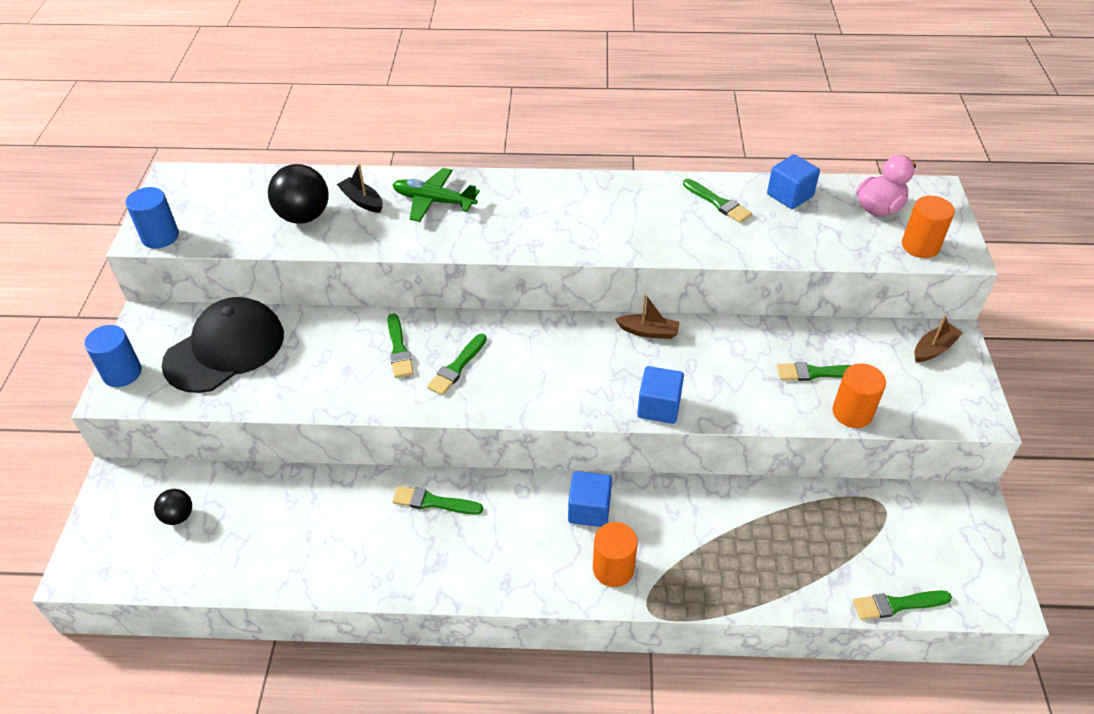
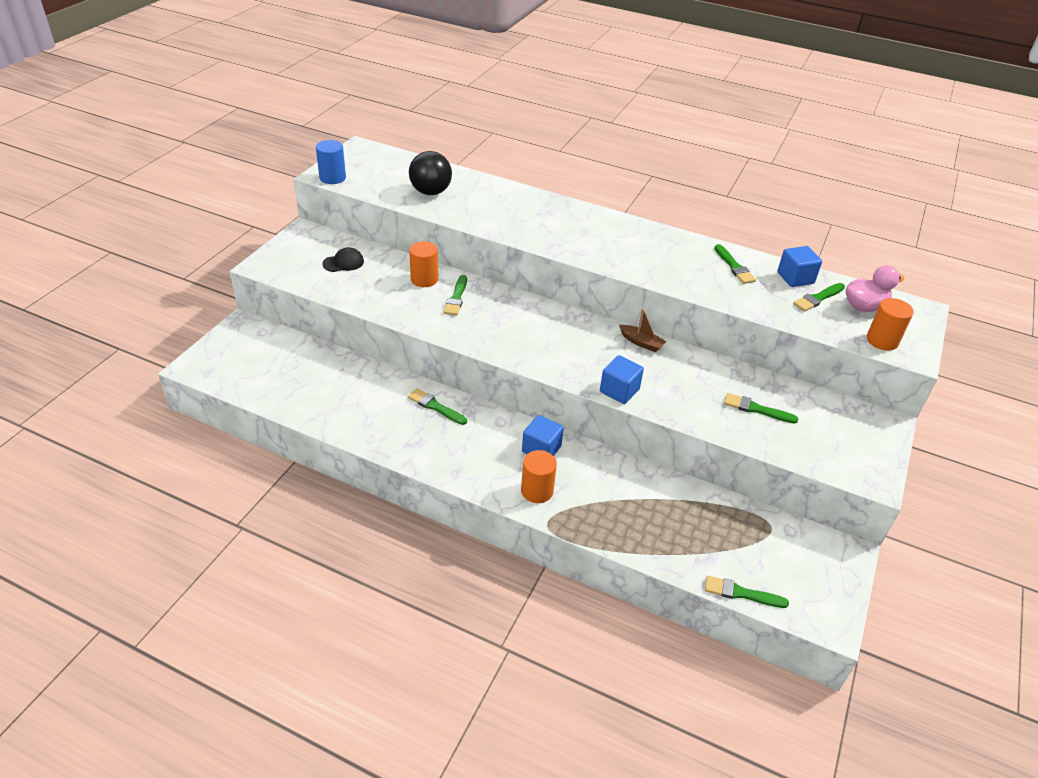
camera: 20 degrees right, 5 degrees down
(122, 373) = (273, 256): blue cylinder -> none
(178, 516) = (268, 358): black ball -> none
(225, 349) = (343, 263): black cap -> black cap, size x0.46
(362, 201) = (475, 194): black boat -> none
(433, 201) = (523, 207): green plane -> none
(457, 367) = (489, 321): green brush -> green brush (818, 298)
(852, 413) = (768, 443): orange cylinder -> orange cylinder (424, 279)
(934, 349) = (865, 425): brown boat -> none

